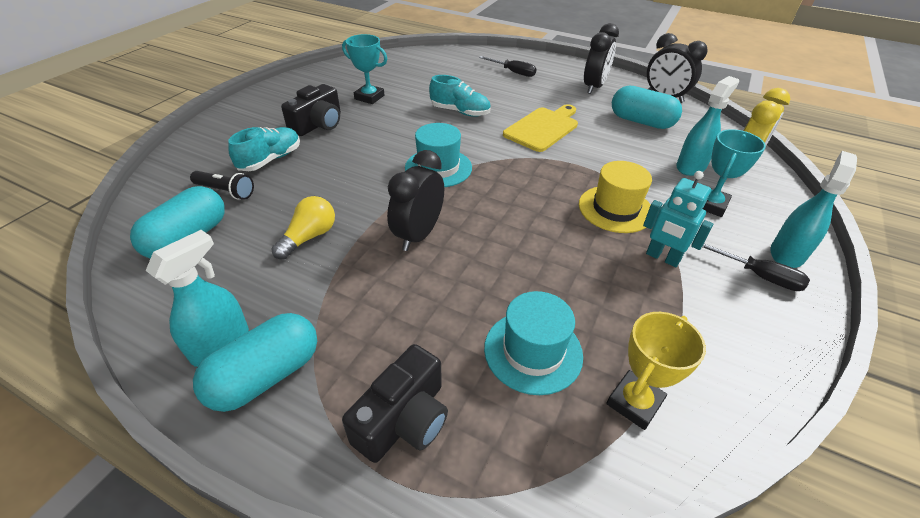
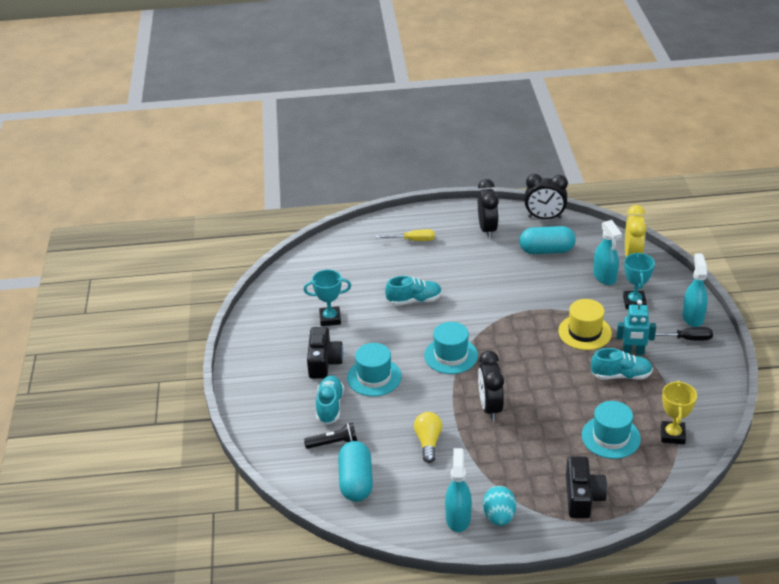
camera: 30 degrees left, 5 degrees down
(266, 376) = (499, 517): turquoise capsule -> turquoise egg
(342, 154) = (374, 377): none -> turquoise hat
(513, 72) = (412, 240): black screwdriver -> yellow screwdriver
(543, 128) = (486, 288): yellow cutting board -> none
(621, 277) = (621, 375): none -> turquoise shoe
(691, 166) = (604, 277): turquoise spray bottle -> turquoise spray bottle turned 150 degrees clockwise

